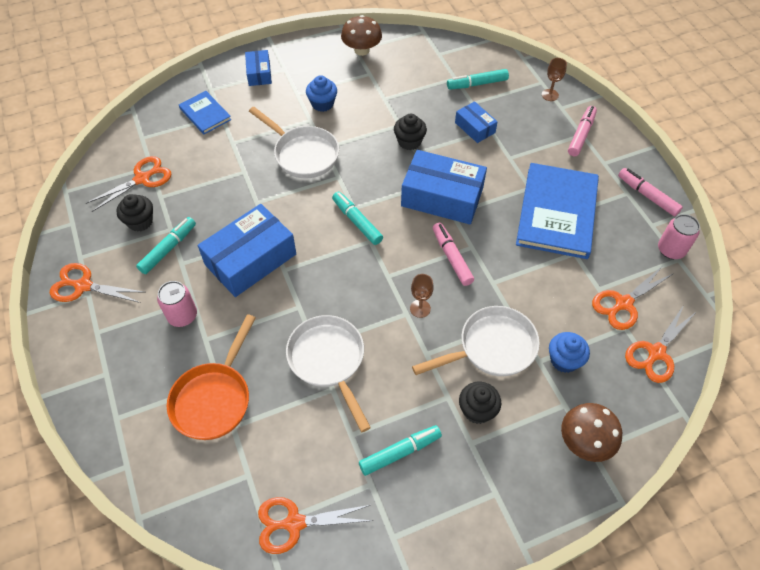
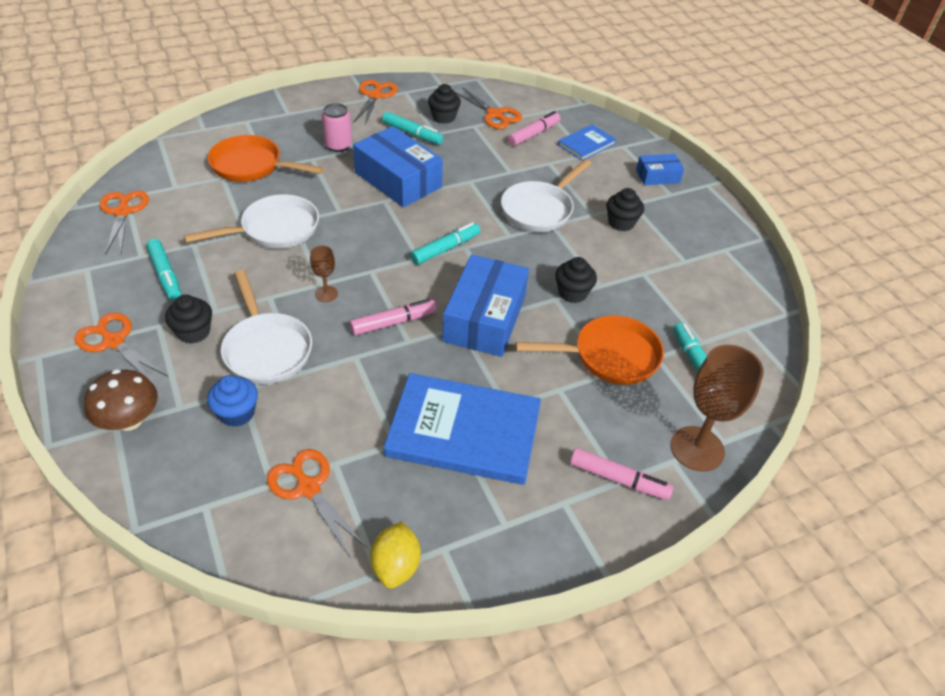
camera: 85 degrees right, 10 degrees down
(322, 104) = (621, 223): blue cupcake -> black cupcake
(361, 50) = (726, 254): brown mushroom -> none
(475, 127) = (609, 356): blue box -> orange pan
(550, 95) = (697, 448): brown goblet -> brown goblet, size x2.03
(647, 196) = (501, 552): pink marker -> pink marker (533, 134)
(656, 353) = (227, 513): orange scissors -> orange scissors (113, 342)
(671, 250) = (396, 566): pink can -> yellow lemon

